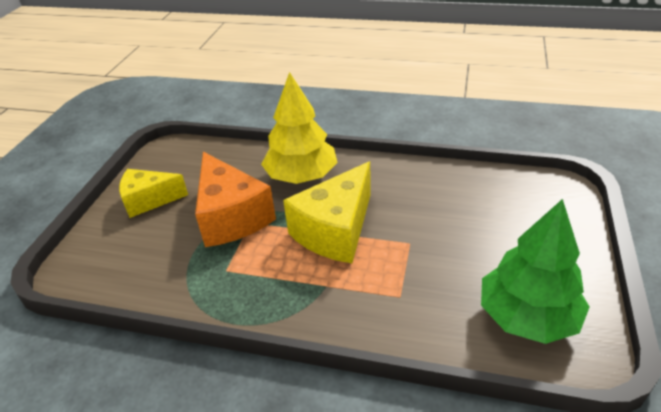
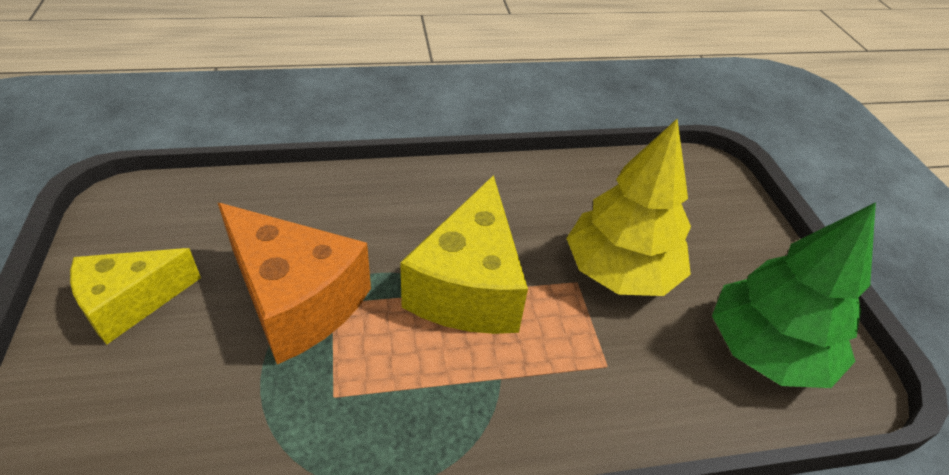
camera: 30 degrees left, 5 degrees up
(301, 176) = (374, 210): yellow tree -> yellow tree (620, 271)

